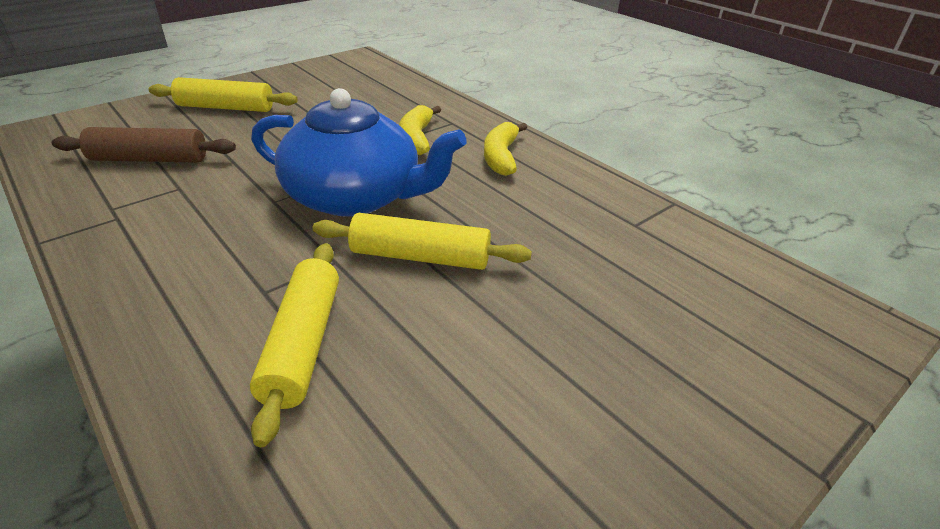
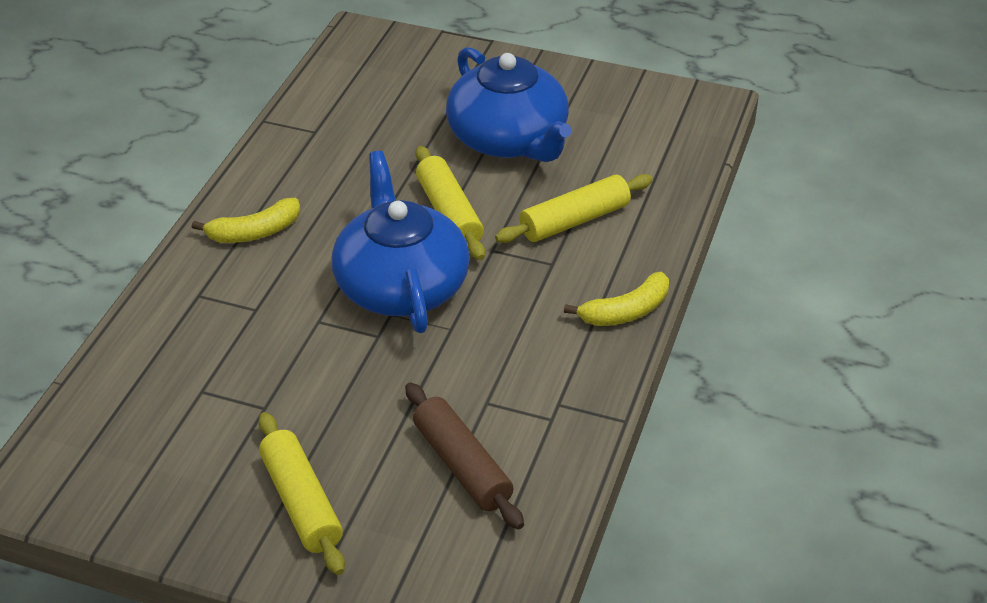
camera: 120 degrees left, 5 degrees up
(416, 138) = (258, 302): yellow banana -> yellow banana (626, 311)
(516, 363) = (509, 139): none -> blue teapot

